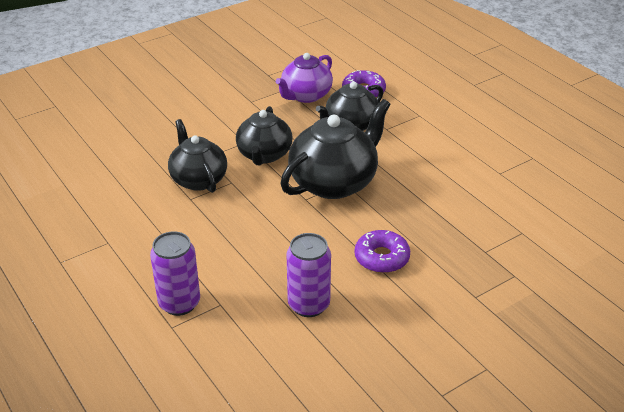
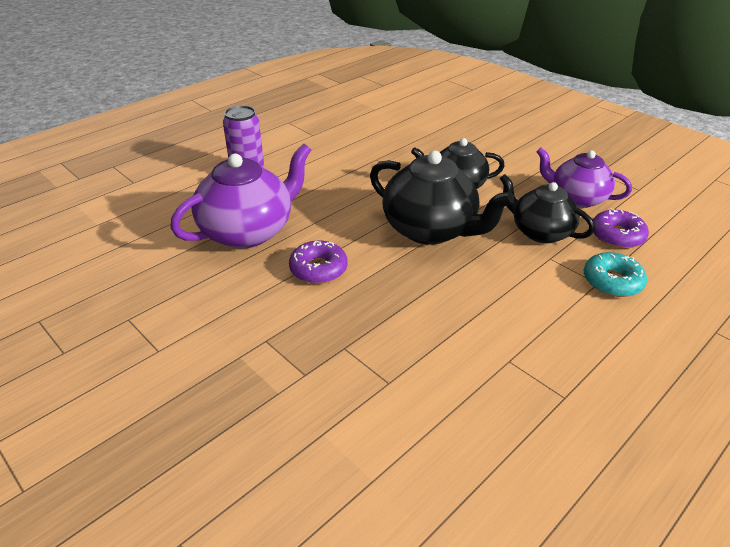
camera: 80 degrees right, 0 degrees up
(198, 179) = (404, 159): black teapot -> none
(308, 305) = (248, 231): purple can -> purple teapot
(419, 108) = (612, 281): none -> turquoise donut

